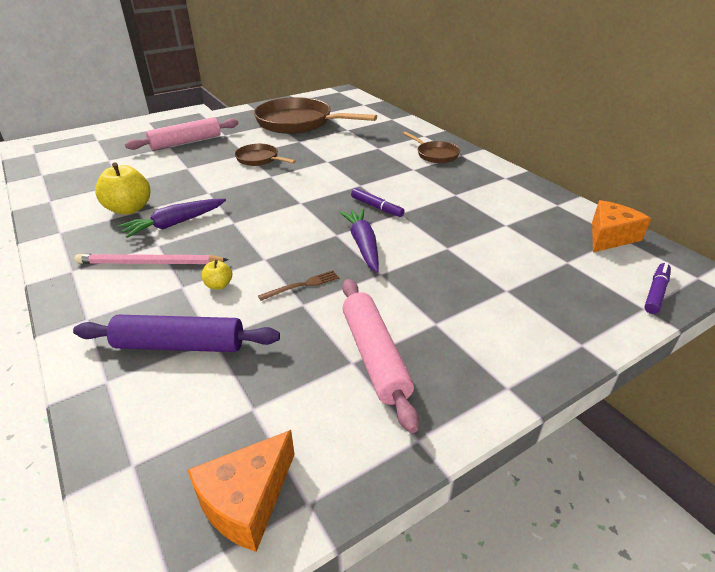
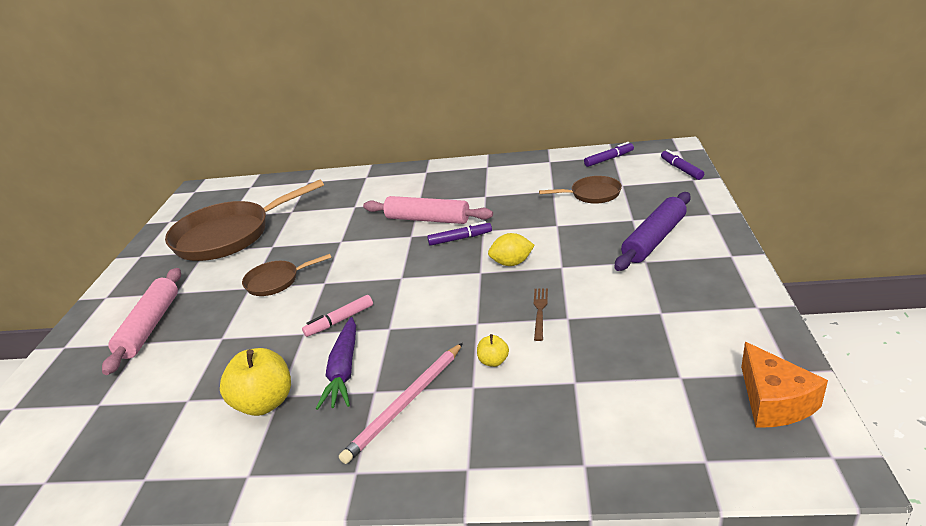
camera: 50 degrees left, 5 degrees down
(180, 345) = (567, 404): purple rolling pin -> purple rolling pin (654, 239)
(230, 200) = (339, 321): none -> pink marker
(363, 245) = (512, 263): purple carrot -> yellow lemon
(374, 356) = (661, 300): pink rolling pin -> pink rolling pin (427, 219)
(435, 154) = (408, 183): brown pan -> brown pan (592, 194)
(610, 237) = (609, 159): orange cheese -> purple marker

